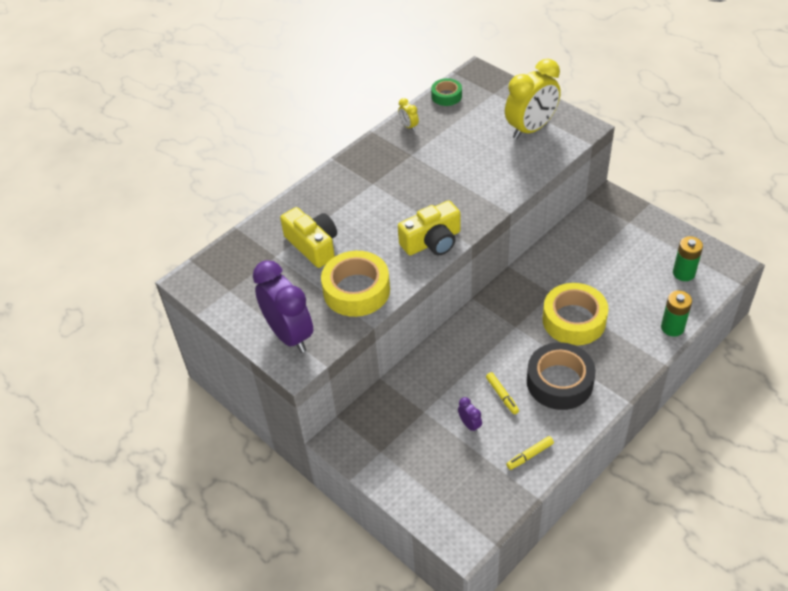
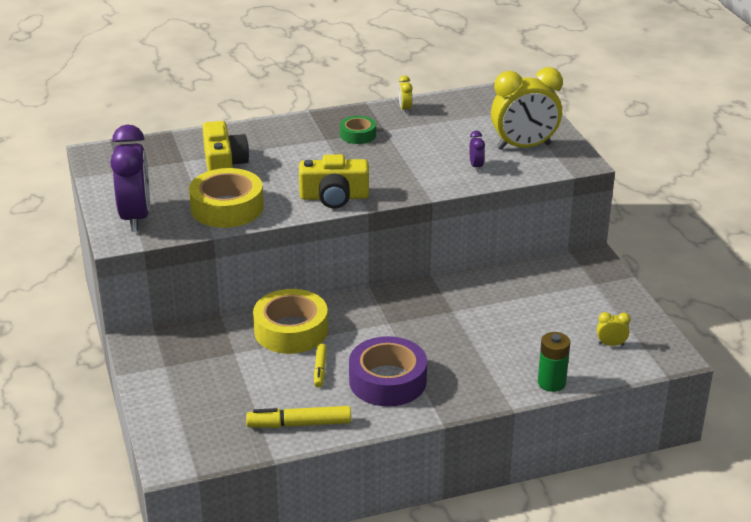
camera: 25 degrees right, 15 degrees down
(446, 96) = (466, 98): green tape -> green tape (358, 135)
(469, 425) = (266, 379): purple clock -> purple clock (476, 166)
(530, 455) = (299, 424): yellow marker -> yellow marker, size x1.65
(559, 382) = (387, 381): black tape -> purple tape
(574, 320) = (453, 339): yellow tape -> yellow tape (291, 330)
(683, 273) = (611, 344): green battery -> yellow clock

